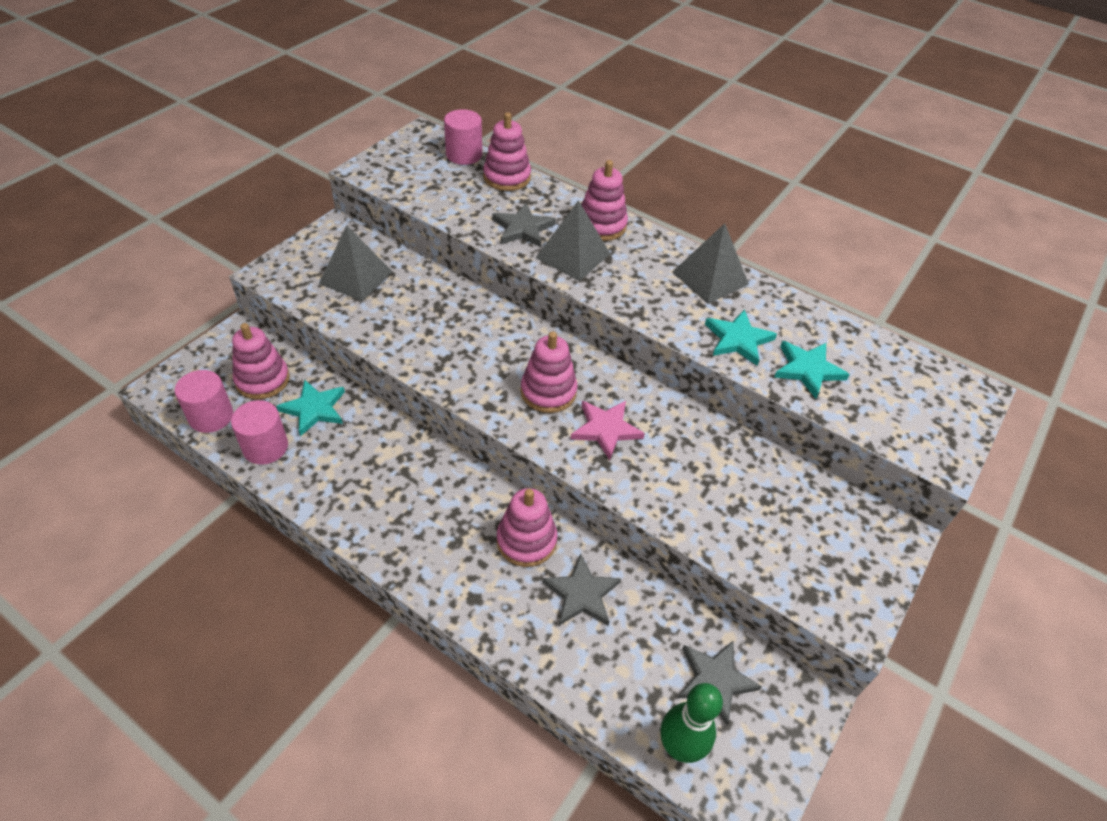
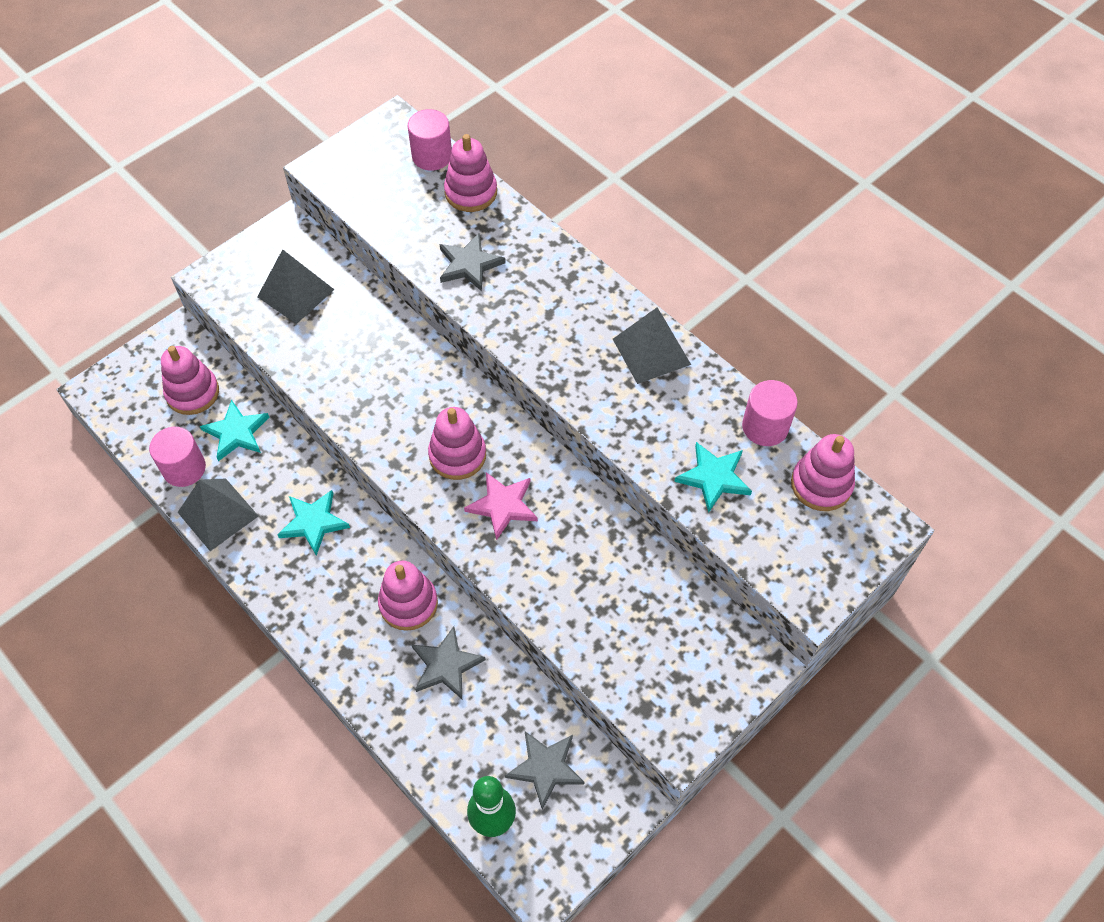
camera: 15 degrees right, 10 degrees up
(211, 416) = (139, 428): pink cylinder -> pink cylinder (765, 427)
(573, 256) = (512, 306): grey pyramid -> grey pyramid (218, 514)
(601, 225) = (555, 269): pink stacking toy -> pink stacking toy (821, 484)
(738, 339) = (653, 432): turquoise star -> turquoise star (313, 522)

